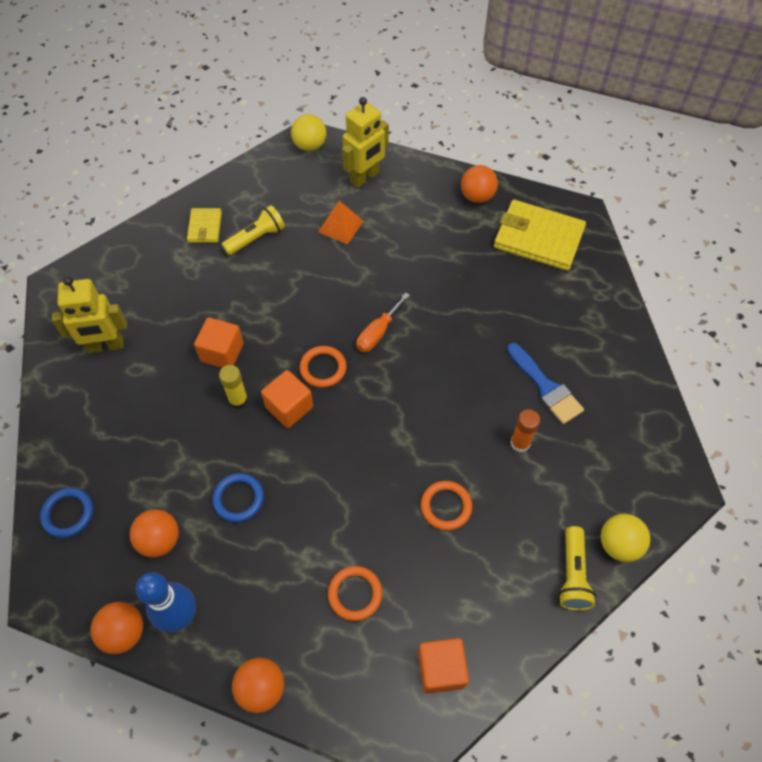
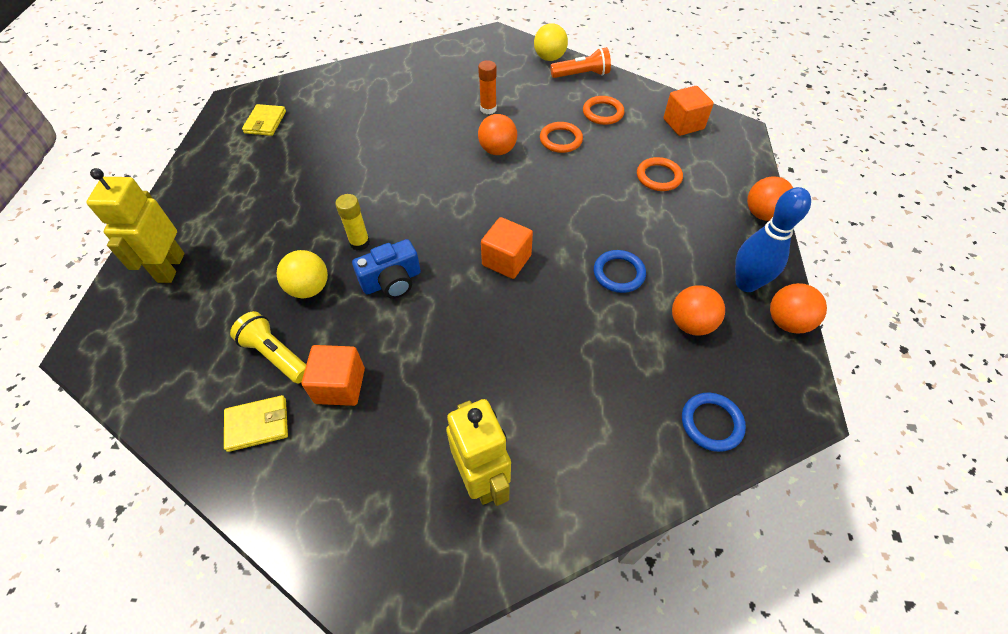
camera: 105 degrees left, 5 degrees down
(222, 352) = (457, 339): orange cube -> orange cube (340, 385)
(238, 400) = (513, 305): yellow glue stick -> yellow glue stick (359, 243)
(298, 317) = (392, 281): none -> blue camera
(310, 145) = (101, 340): yellow ball -> yellow ball (309, 288)
(323, 368) = (453, 245): orange ring -> orange ring (603, 113)
(340, 226) = (252, 273): orange pyramid -> none
(365, 177) = (170, 267): yellow robot -> yellow robot turned 120 degrees counterclockwise
(378, 333) = (399, 212): orange screwdriver -> none
(477, 196) = (207, 169): orange ball -> orange ball (497, 150)
(538, 238) = (265, 122): yellow wallet -> yellow wallet, size x0.52
(545, 387) = (431, 101): blue brush -> none
(572, 574) = (581, 75): yellow flashlight -> orange flashlight

